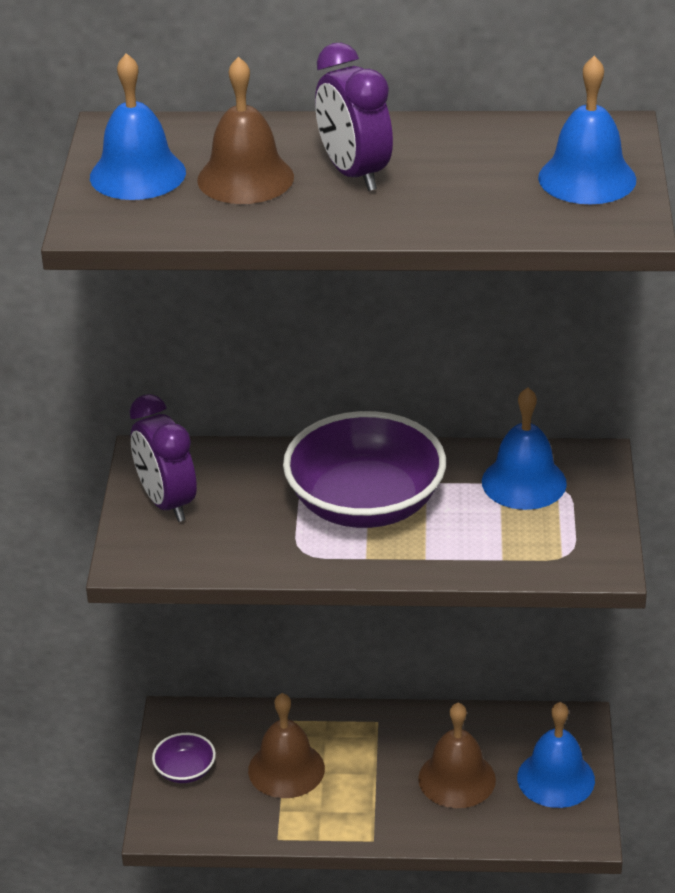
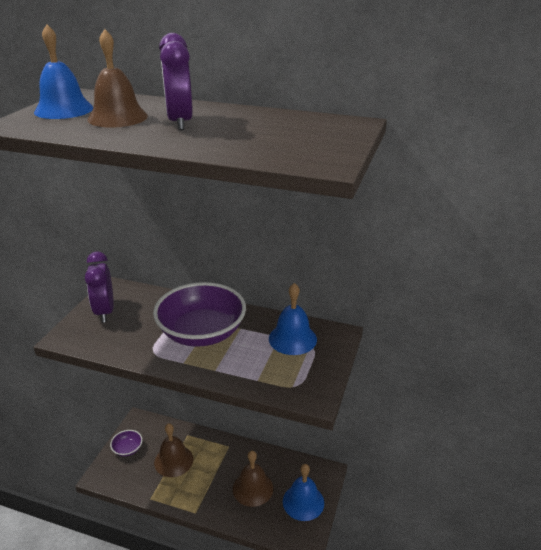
camera: 15 degrees right, 5 degrees down
(587, 178) = (319, 140): blue bell -> none

